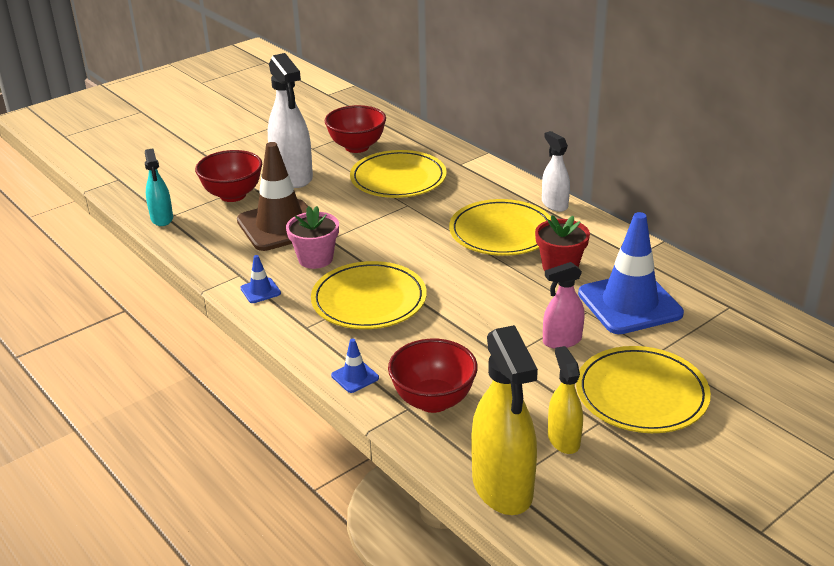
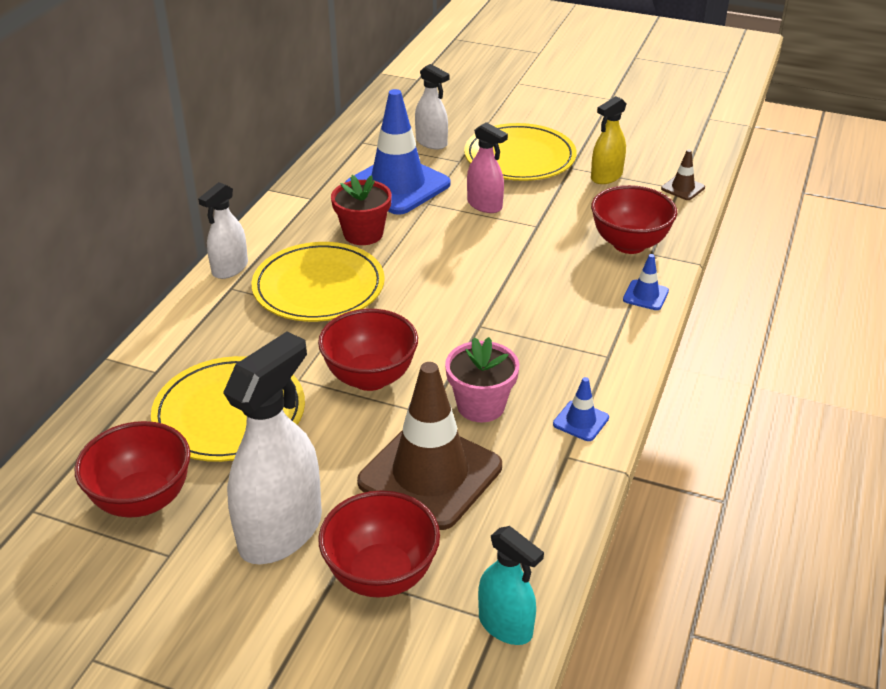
camera: 120 degrees left, 5 degrees up
(162, 218) = (505, 625): turquoise spray bottle -> turquoise spray bottle turned 90 degrees clockwise
(369, 300) = (524, 332): yellow plate -> none
(383, 228) = (370, 377): none -> red bowl
(502, 487) = (682, 188): yellow spray bottle -> brown traffic cone
(706, 347) = (431, 142): none -> white spray bottle

